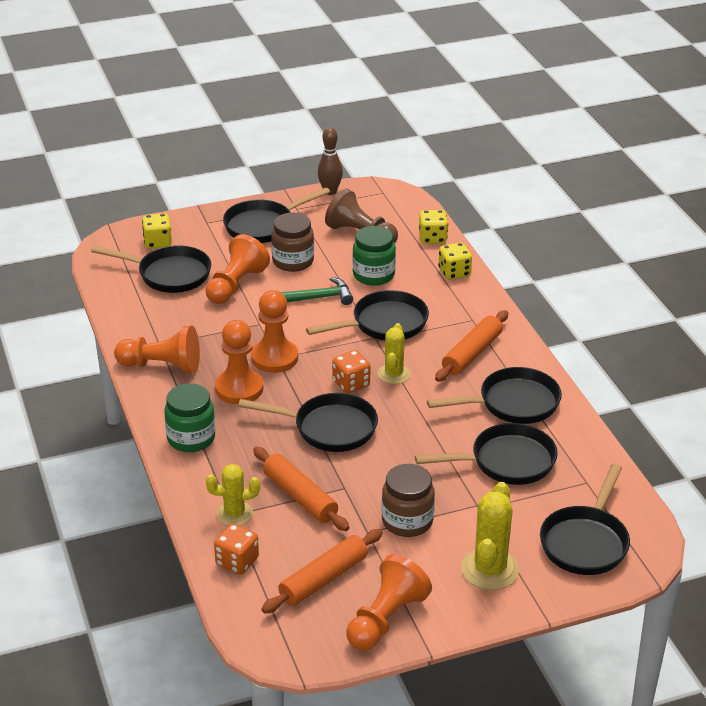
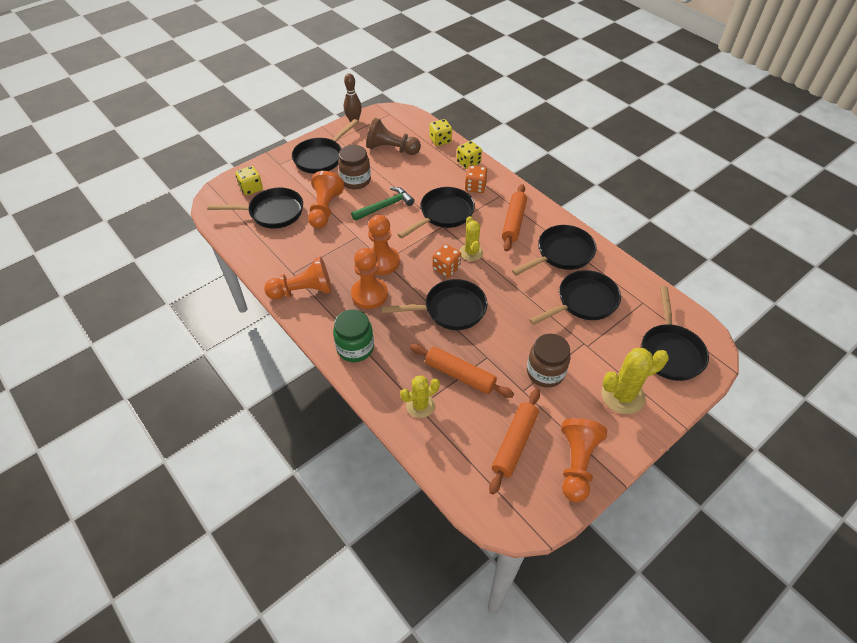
camera: 20 degrees left, 15 degrees up
(237, 561) = (444, 449): orange dice -> orange dice (475, 187)
(373, 275) = (416, 178): green jar -> none
(490, 570) = (622, 395): yellow cactus -> yellow cactus turned 75 degrees clockwise

